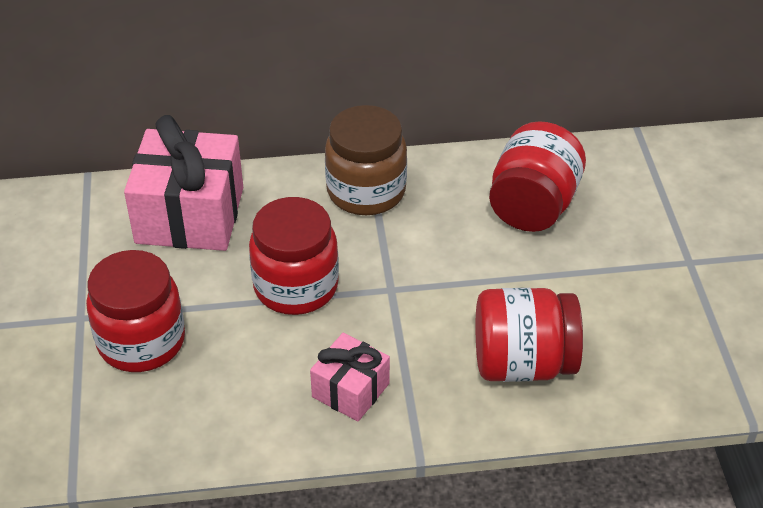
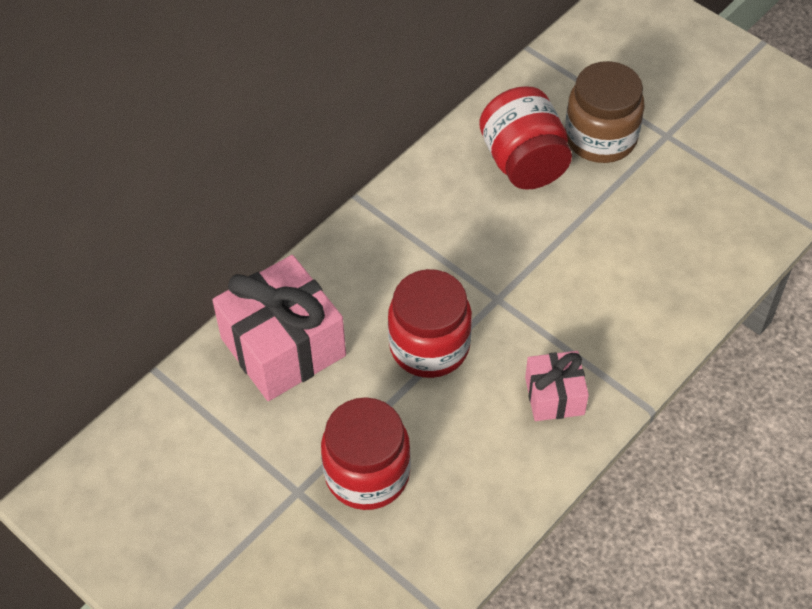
camera: 40 degrees left, 10 degrees up
(366, 191) = (394, 232): brown jar -> brown jar (600, 138)
(523, 363) = (642, 290): red jar -> none

